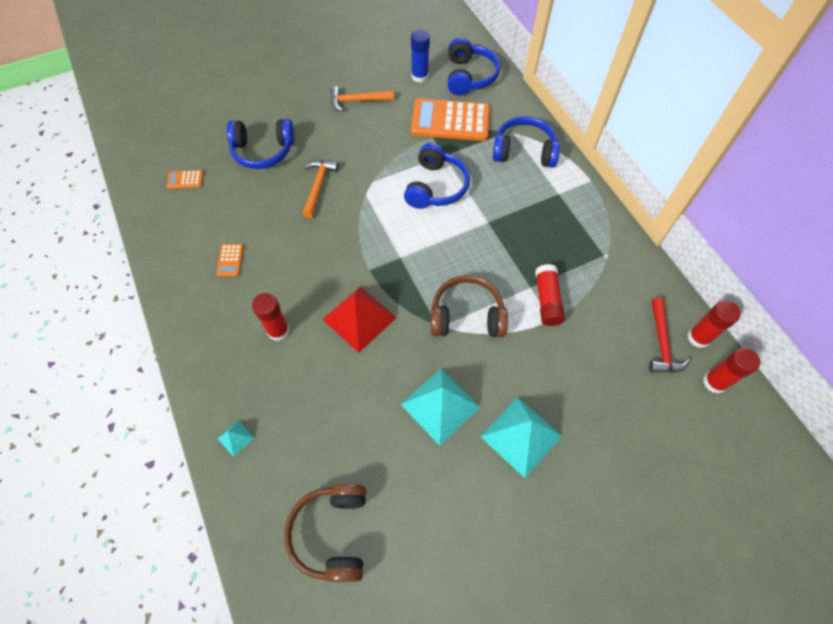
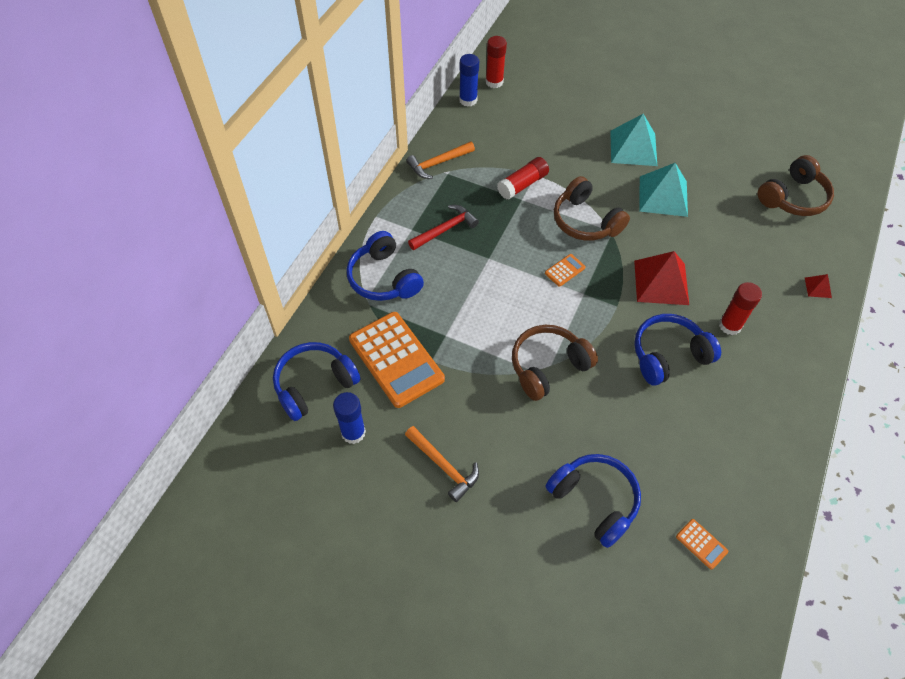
camera: 130 degrees left, 5 degrees down
(230, 260) = (723, 415): orange calculator -> orange calculator (565, 270)
(235, 438) = (818, 287): turquoise pyramid -> red pyramid
(318, 186) = (582, 411): orange hammer -> orange hammer (438, 163)
(366, 192) = (548, 366): none -> brown headphones
(436, 187) = (488, 317): blue headphones -> blue headphones (668, 355)
(661, 343) = (491, 115): red hammer -> red hammer (445, 229)
(698, 337) = (468, 100): red glue stick -> blue glue stick

